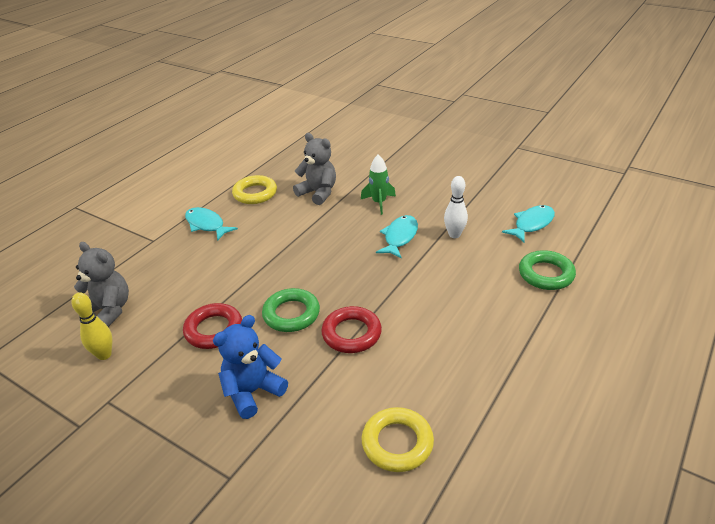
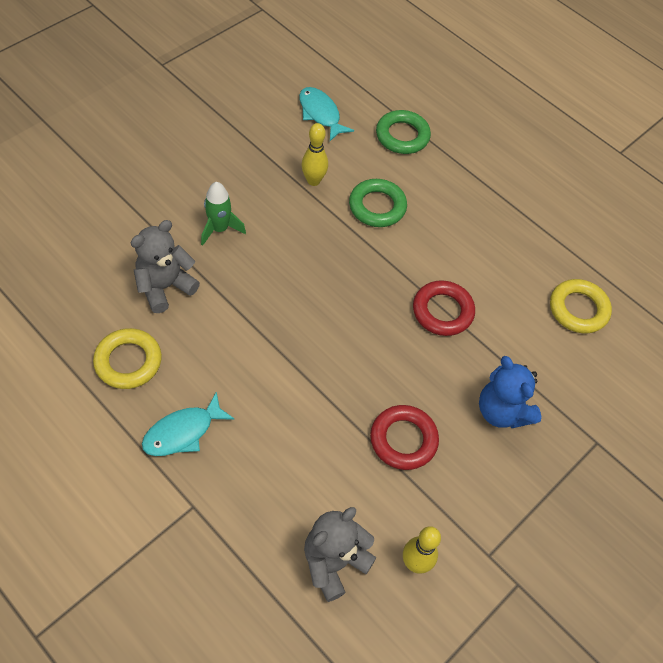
camera: 85 degrees left, 20 degrees up
(291, 314) = (398, 359): green ring -> green ring (377, 206)
(399, 237) = (298, 229): turquoise fish -> none
(454, 235) = (313, 181): white bowling pin -> yellow bowling pin

